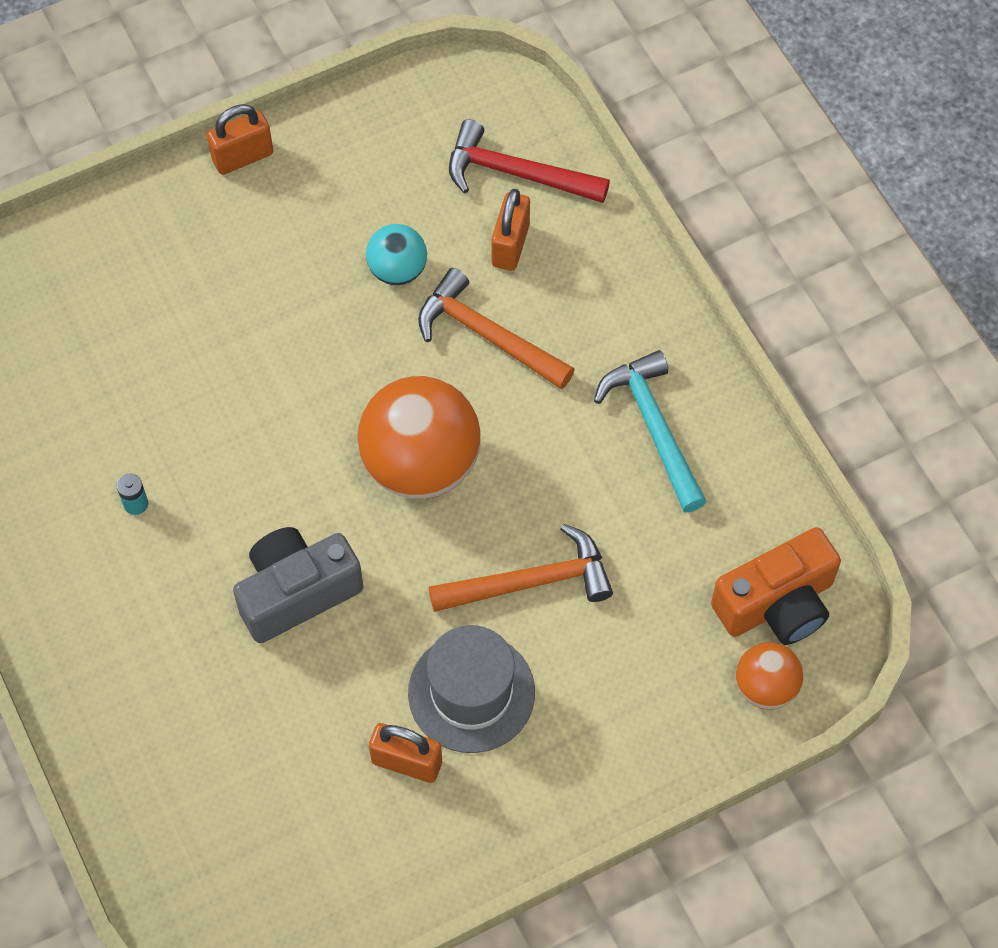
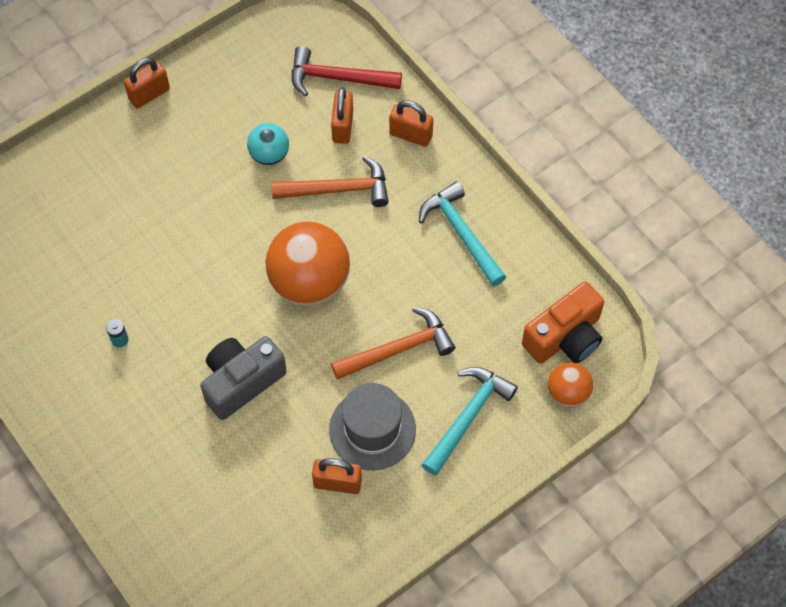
camera: 10 degrees left, 0 degrees up
(487, 335) = (338, 189): orange hammer -> orange hammer turned 150 degrees clockwise
(606, 272) = (411, 135): none -> orange padlock
(613, 697) = (468, 417): none -> turquoise hammer

